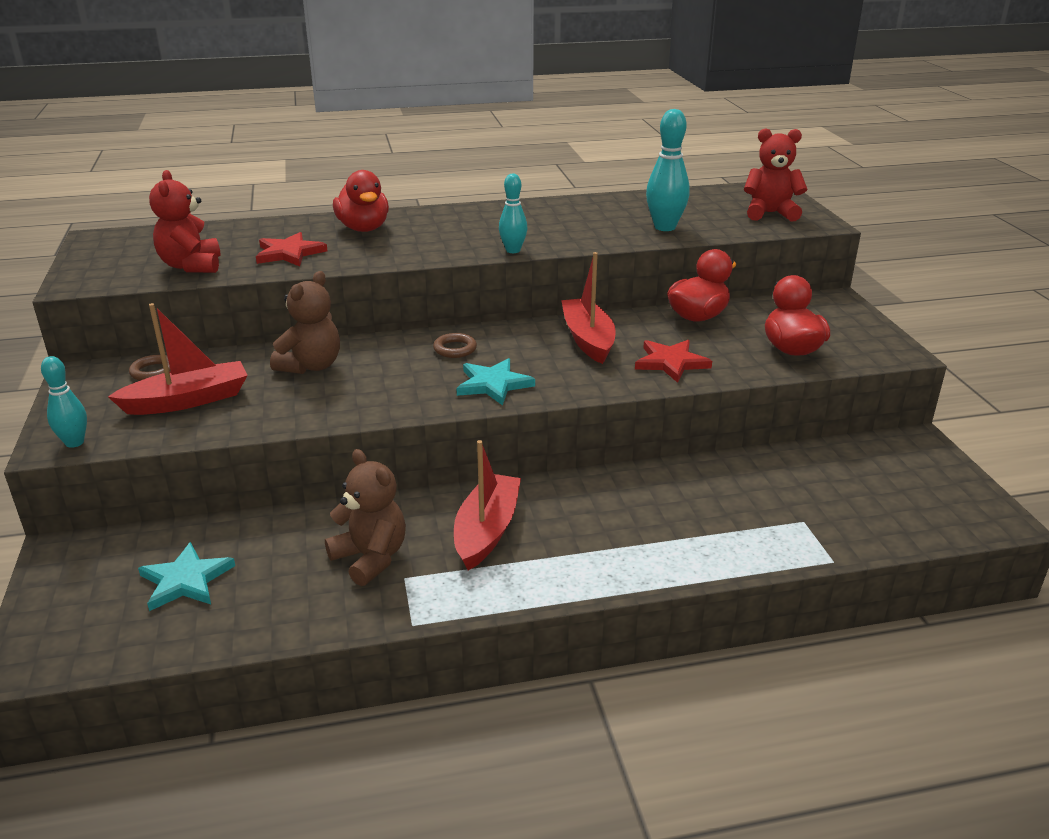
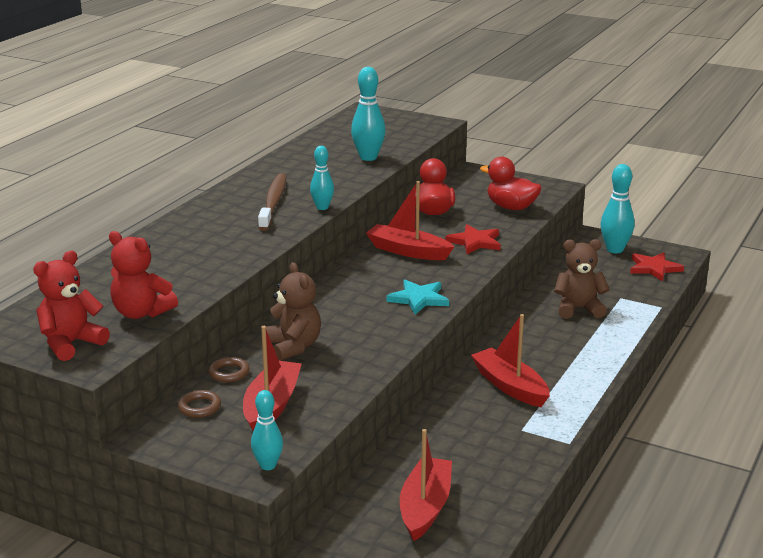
camera: 50 degrees left, 5 degrees down
(186, 580) = (425, 507): turquoise star -> red boat
(289, 253) = (186, 273): red star -> red star (654, 268)
(363, 228) = (188, 236): red duck -> none
(370, 558) = (487, 433): brown teddy bear -> brown teddy bear (578, 309)
(455, 349) = (351, 293): brown ring -> brown ring (229, 373)
(487, 230) = (273, 202): none -> brown toothbrush
(770, 213) = (401, 127): red teddy bear -> red teddy bear (71, 344)
(913, 468) = (614, 249): none -> turquoise bowling pin

